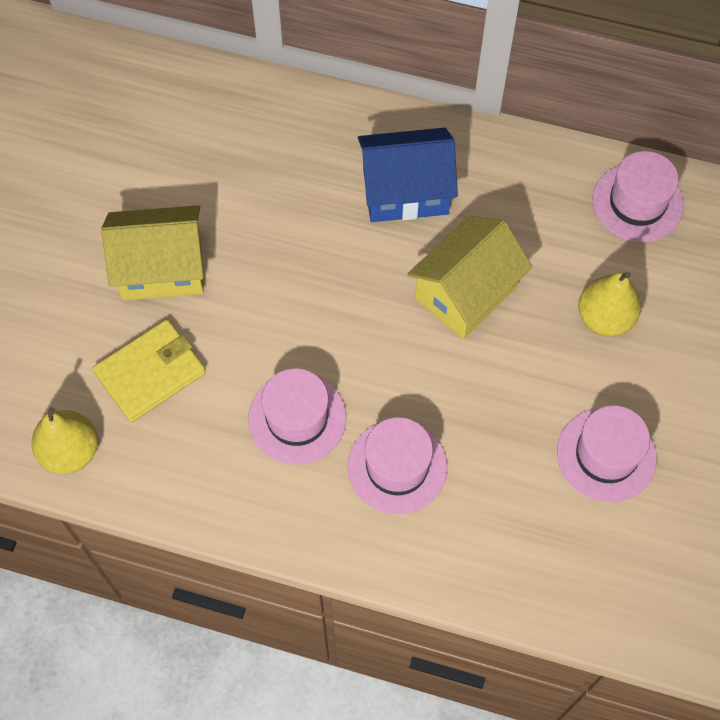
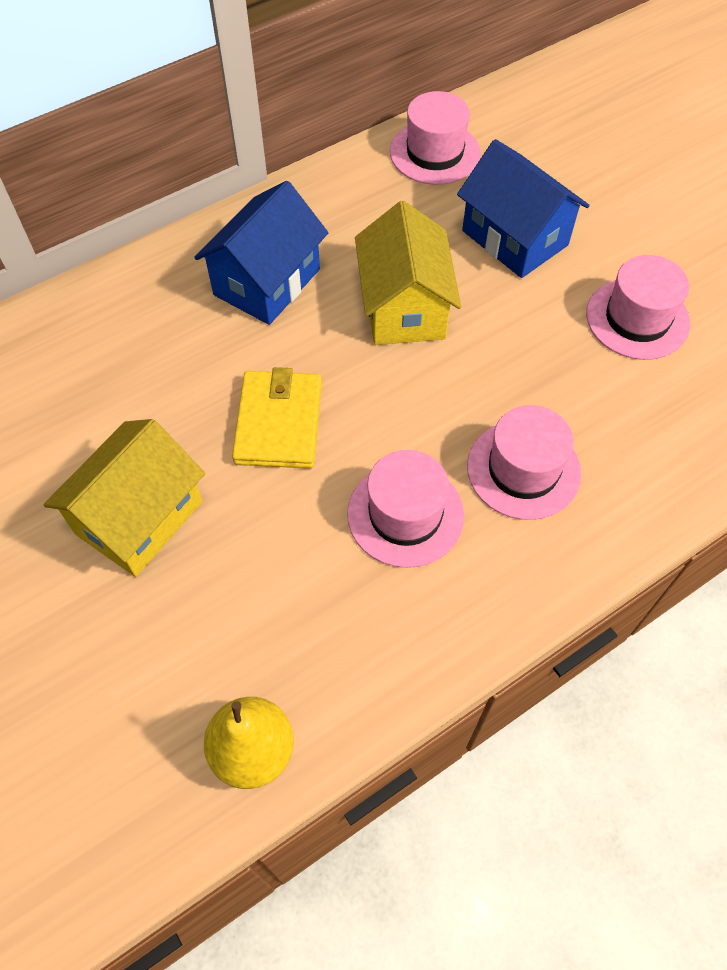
camera: 50 degrees left, 5 degrees down
(151, 373) = (239, 607): yellow wallet -> yellow wallet (279, 422)
(604, 318) = (515, 238): yellow pear -> blue house

